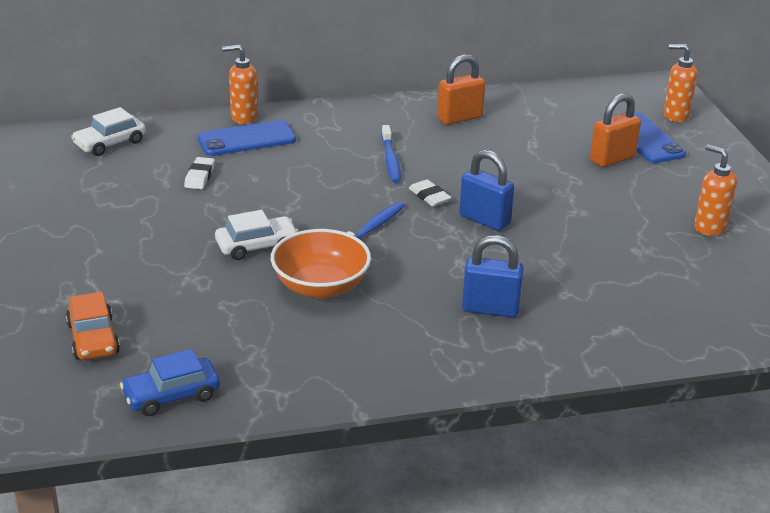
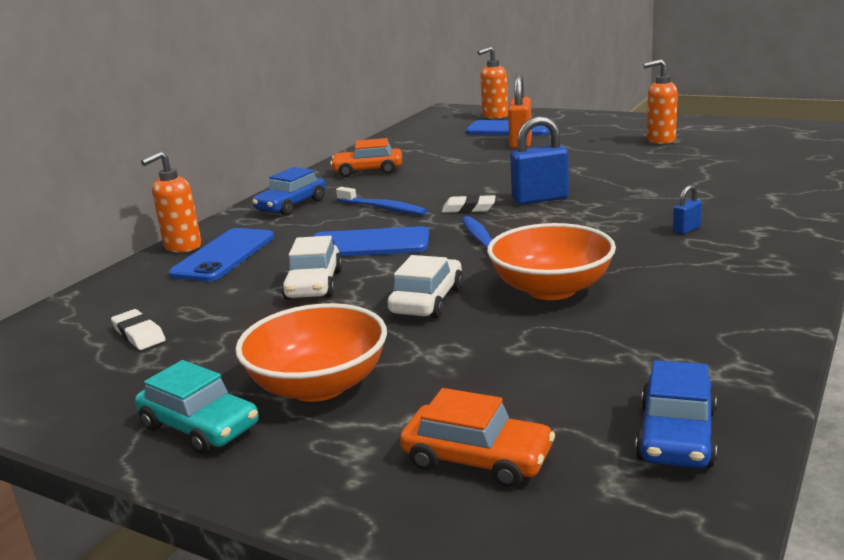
camera: 45 degrees left, 10 degrees down
(50, 240) = (200, 426): none -> turquoise car
(110, 143) = (74, 326): white car -> white car (314, 284)
(120, 256) = (318, 385): none -> orange bowl
(199, 176) = (243, 295): white eraser -> white eraser (139, 334)
(320, 184) = (369, 244): none -> blue phone
(355, 120) = (291, 205): none -> blue car
(459, 118) = (368, 171): orange padlock -> orange car
(490, 309) = (686, 230): blue padlock -> blue padlock, size x0.49

